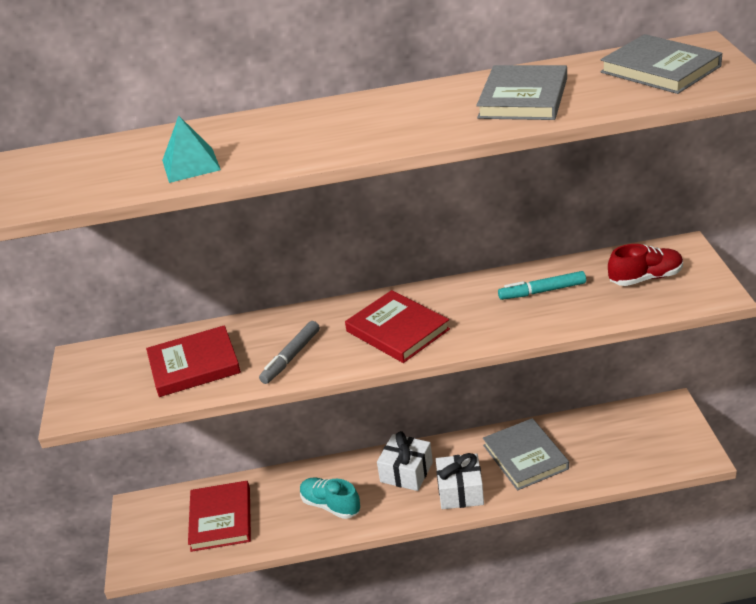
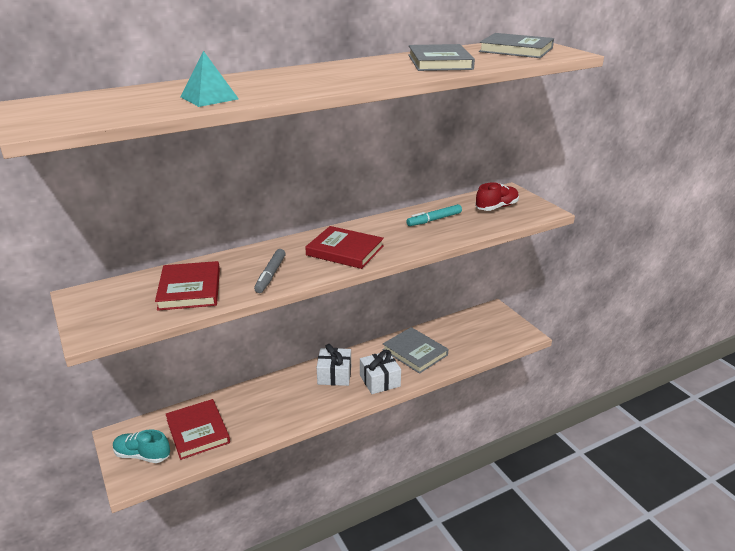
camera: 25 degrees left, 5 degrees down
(194, 365) = (190, 289): red book -> red book turned 60 degrees counterclockwise
(330, 505) = (285, 406): turquoise shoe -> turquoise shoe (142, 455)

